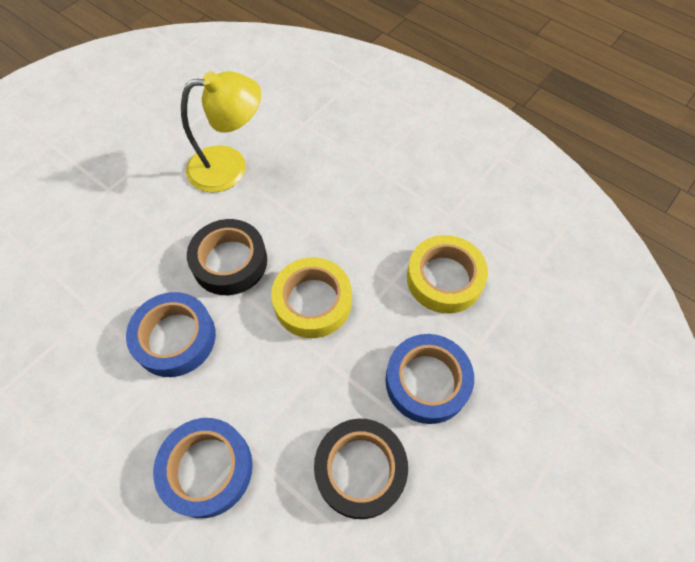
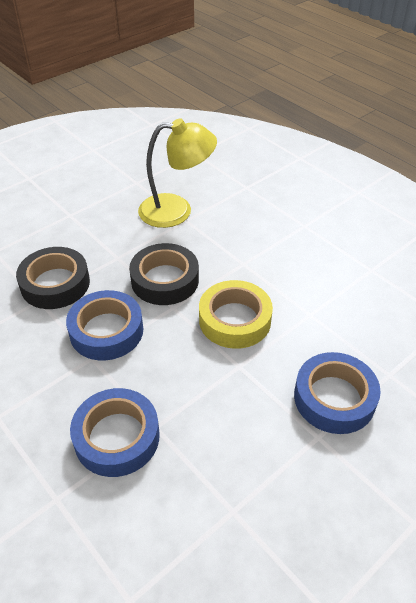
camera: 10 degrees right, 15 degrees down
(360, 469) = (260, 461): black tape -> black tape (55, 284)
(444, 278) = (361, 318): yellow tape -> none

